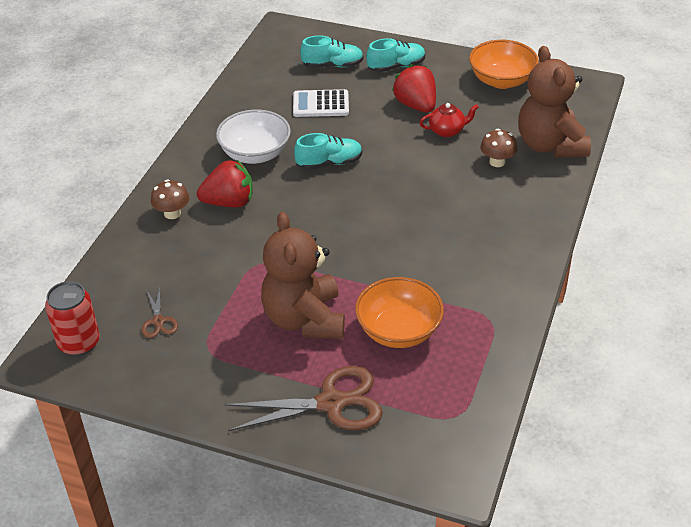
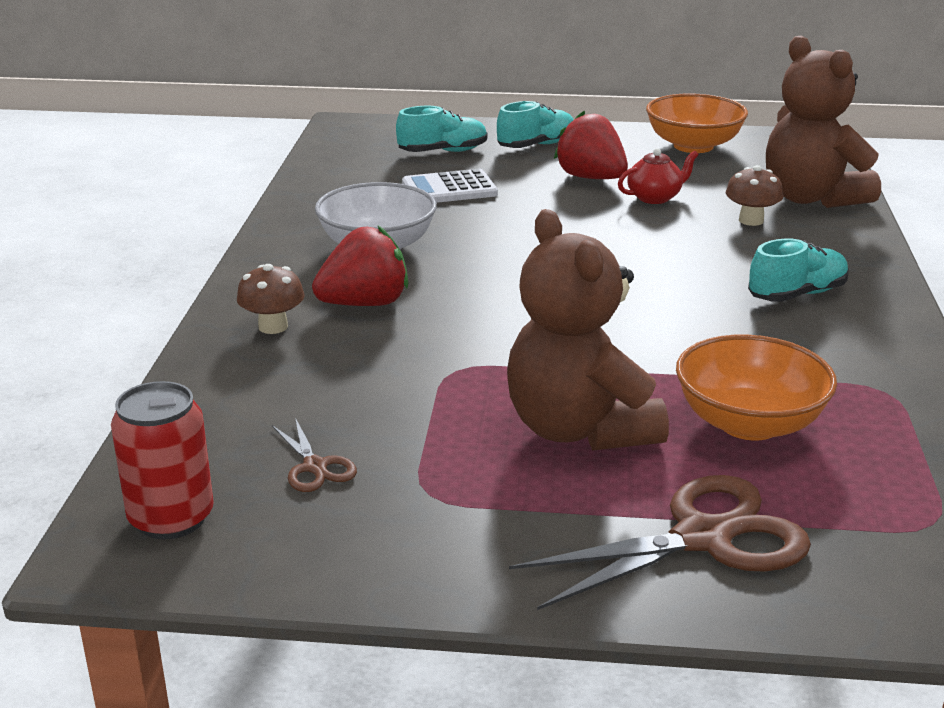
camera: 15 degrees left, 15 degrees down
(329, 163) = (501, 246): turquoise shoe -> turquoise shoe (797, 294)

